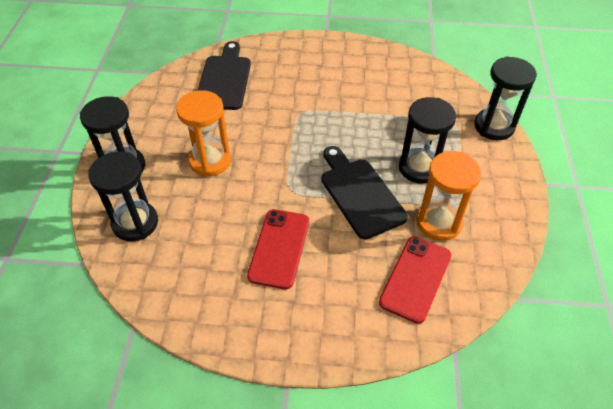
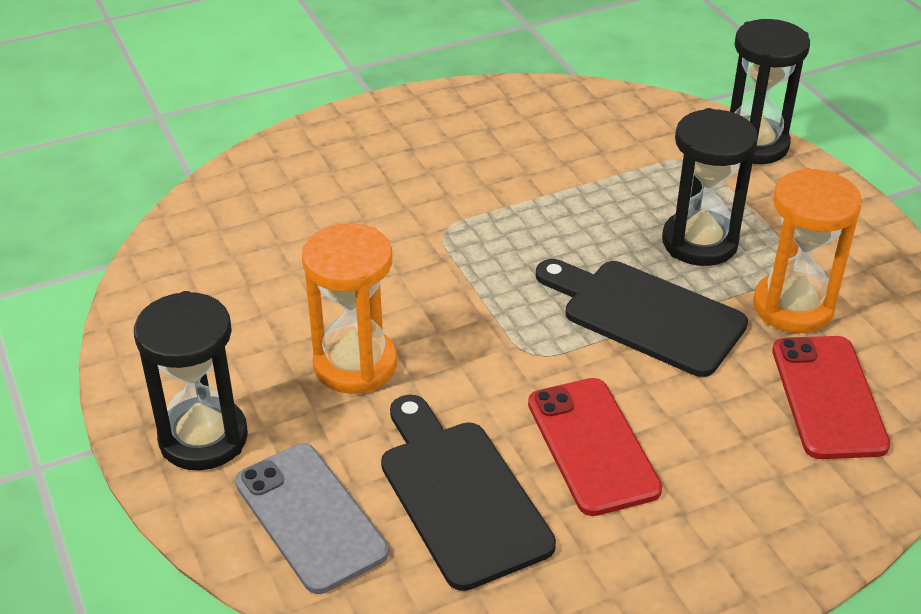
camera: 30 degrees left, 10 degrees down
(135, 223) = (310, 517): black hourglass -> grey phone
(224, 79) = (262, 228): black cutting board -> black cutting board (460, 495)

